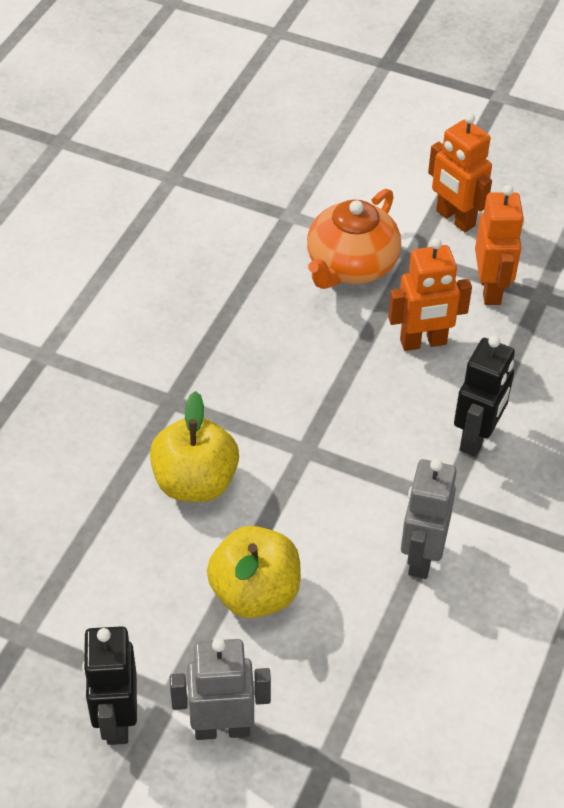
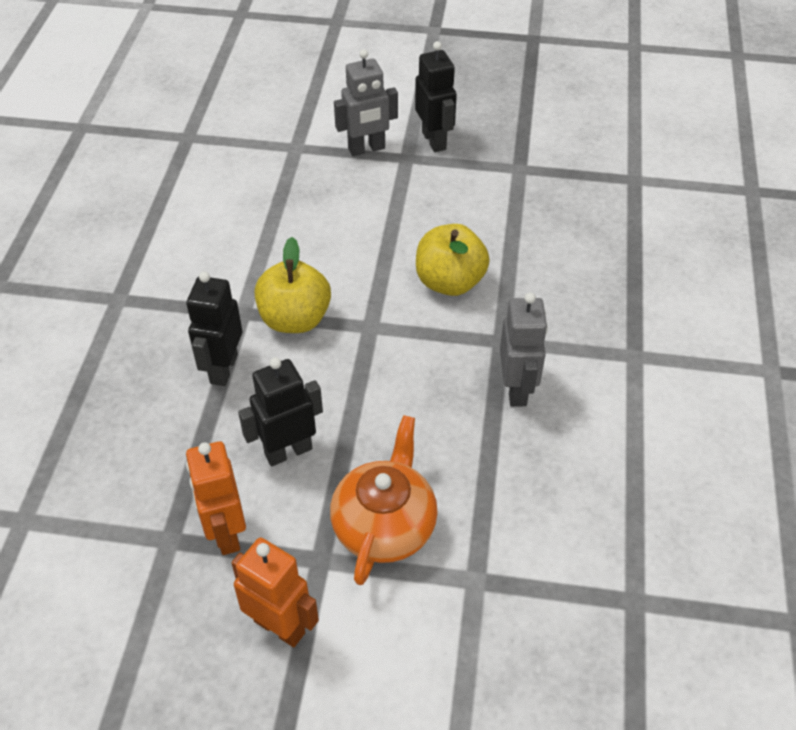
camera: 165 degrees right, 0 degrees up
(255, 593) = (373, 221): yellow apple -> yellow apple (295, 319)
(421, 557) = (256, 268): grey robot -> grey robot (517, 389)
(423, 342) = (288, 451): orange robot -> black robot

